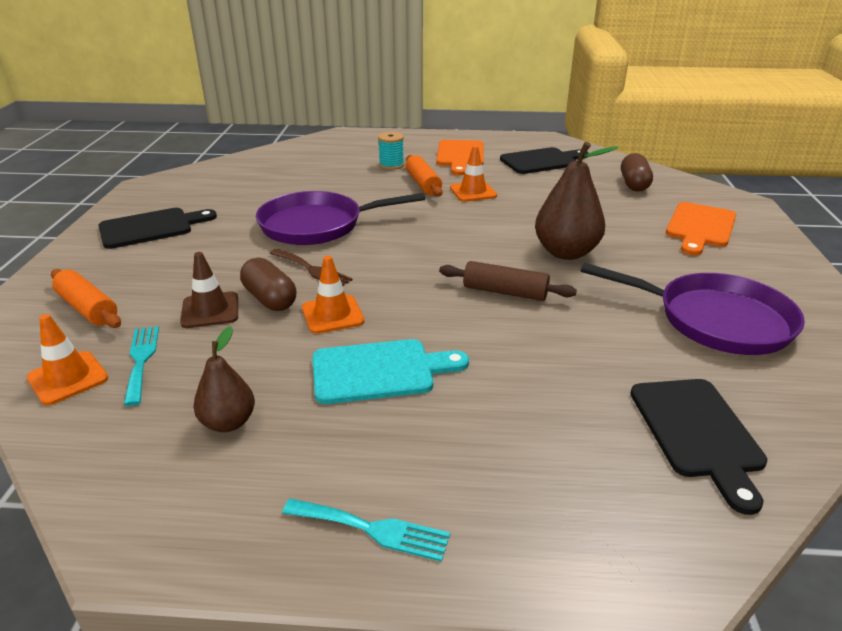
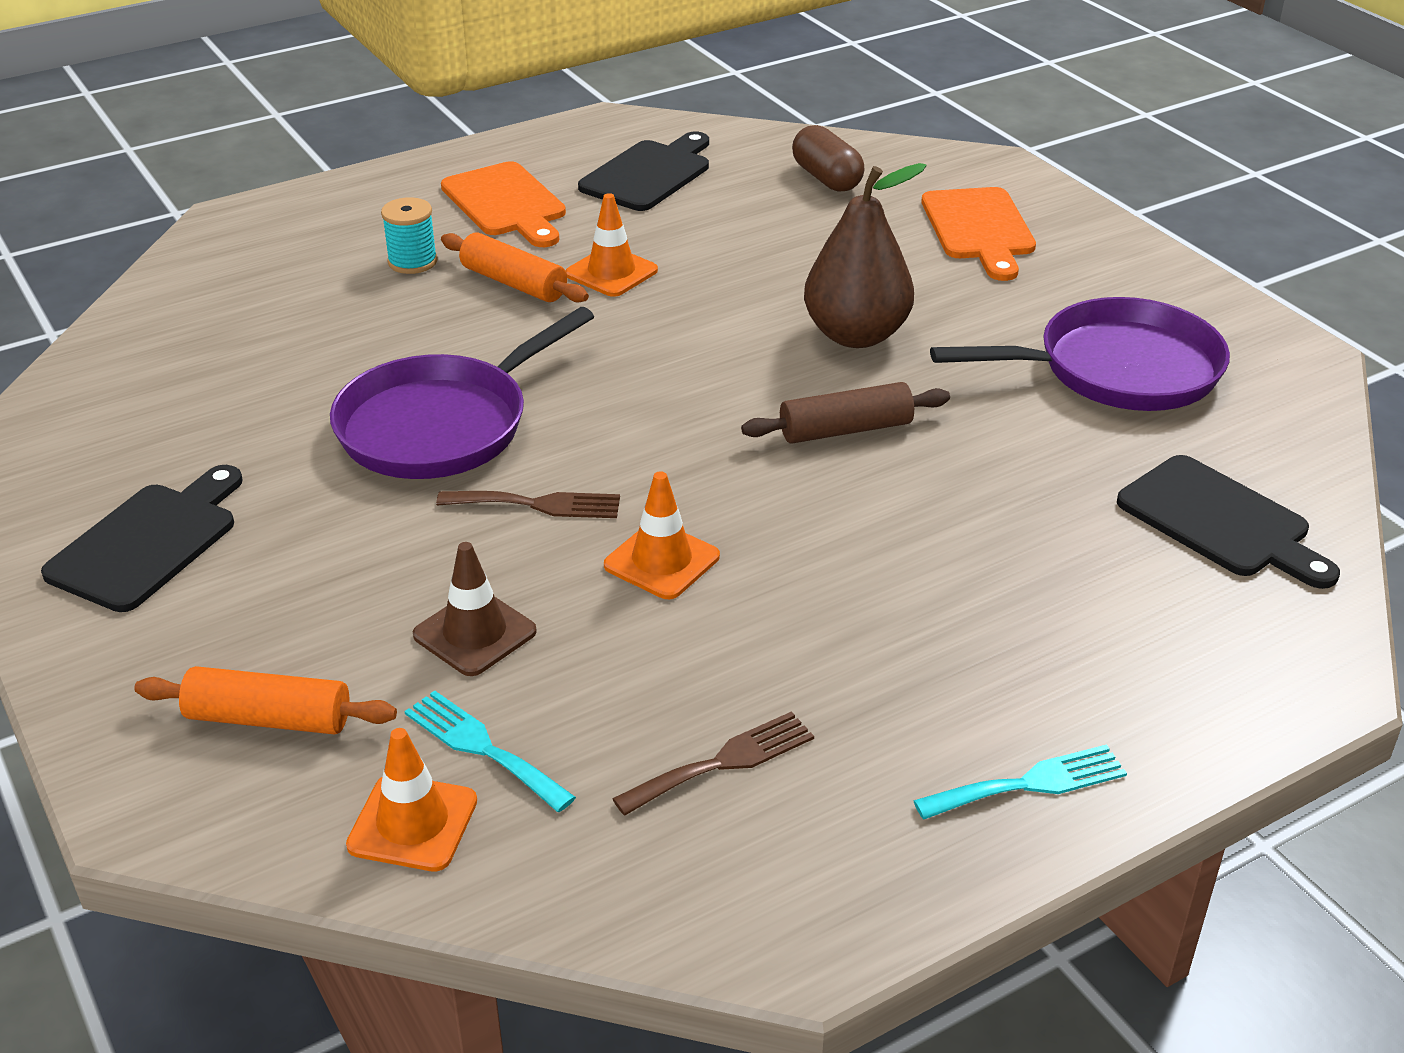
camera: 35 degrees left, 5 degrees up
(228, 422) = (723, 762): brown pear -> brown fork
(270, 299) = (540, 577): brown capsule -> none
(379, 371) = (821, 609): turquoise cutting board -> none

